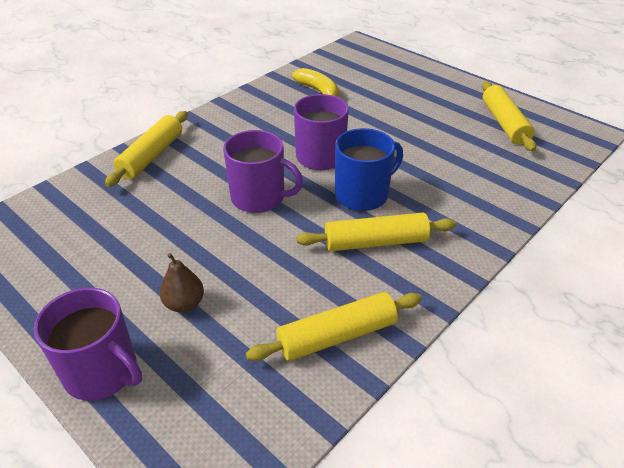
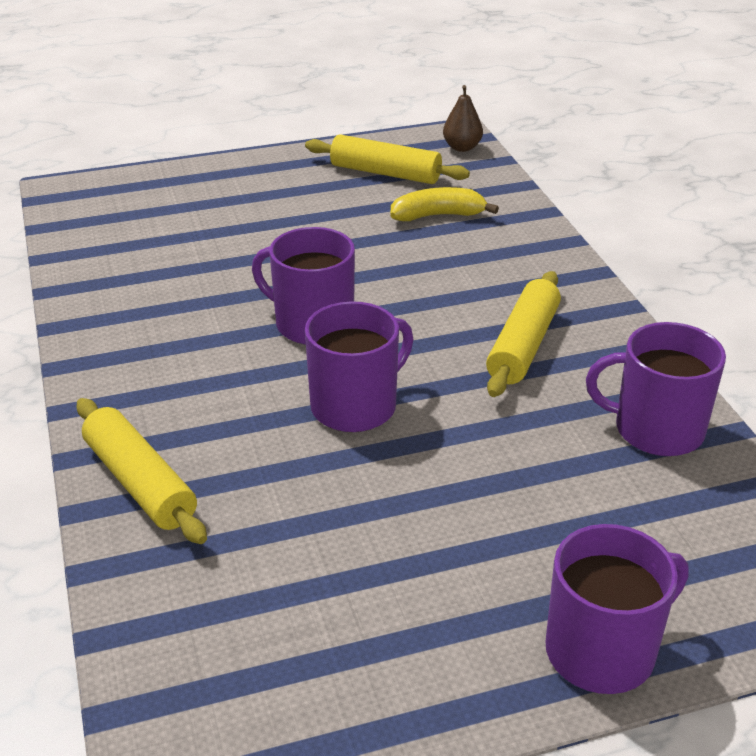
camera: 60 degrees left, 5 degrees down
(184, 304) = (523, 538): brown pear -> brown pear (462, 147)
(318, 91) = (149, 269): yellow banana -> yellow banana (438, 215)
(337, 336) = (656, 429): yellow rolling pin -> purple mug
(362, 194) = (427, 321): blue mug -> none

